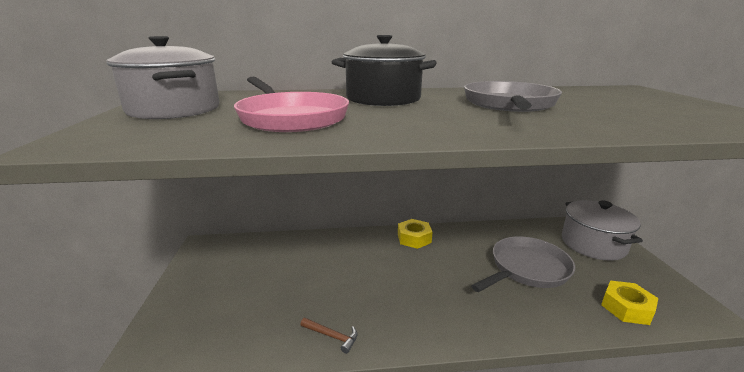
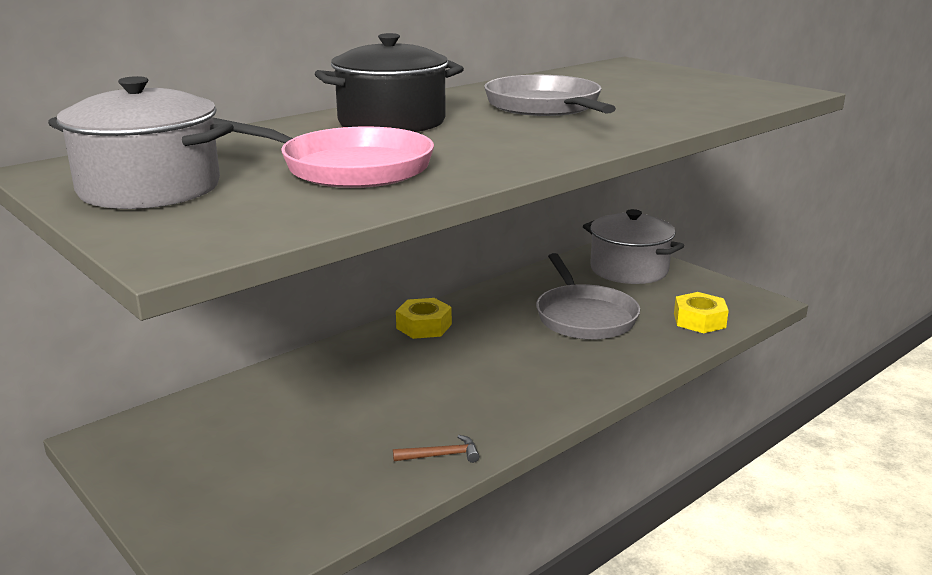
camera: 35 degrees left, 0 degrees up
(526, 269) = (584, 316): grey pan -> grey pan turned 150 degrees clockwise

